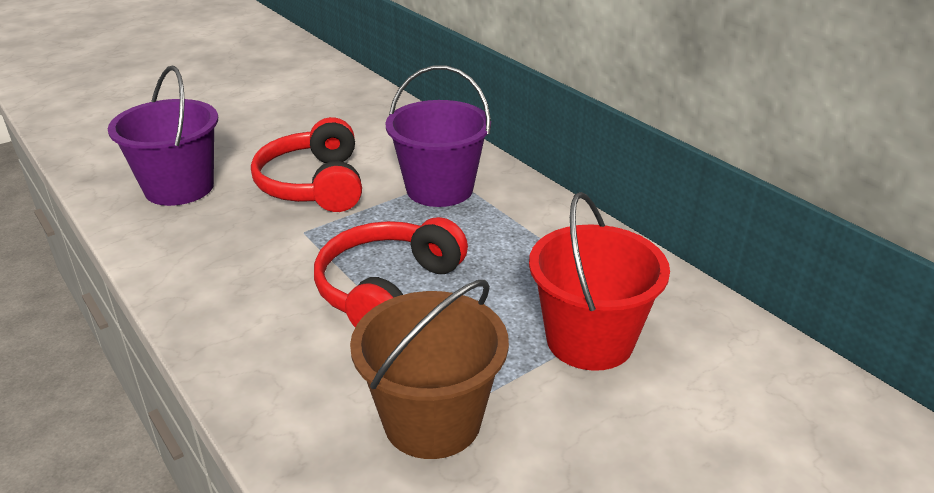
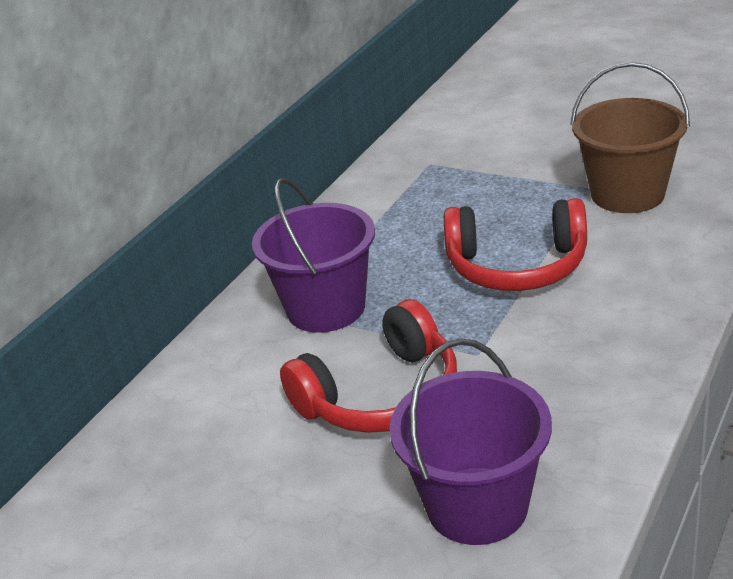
camera: 110 degrees left, 0 degrees up
(589, 340) = (486, 170): red bucket -> none

